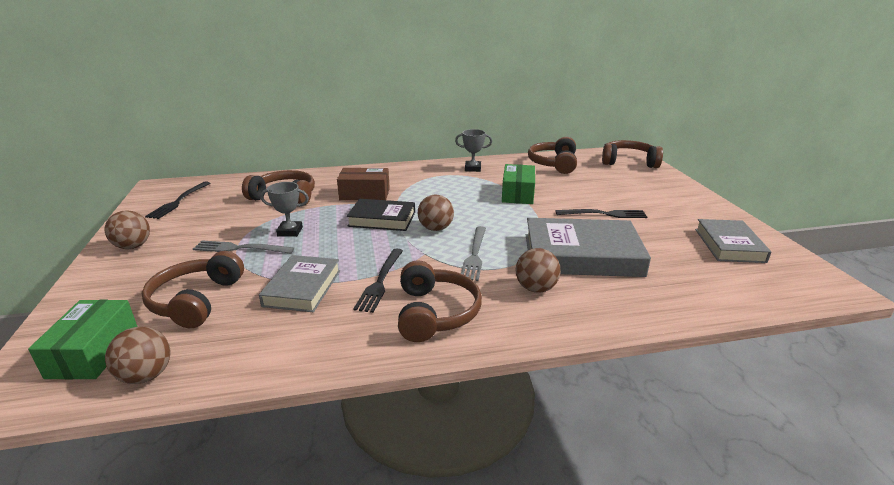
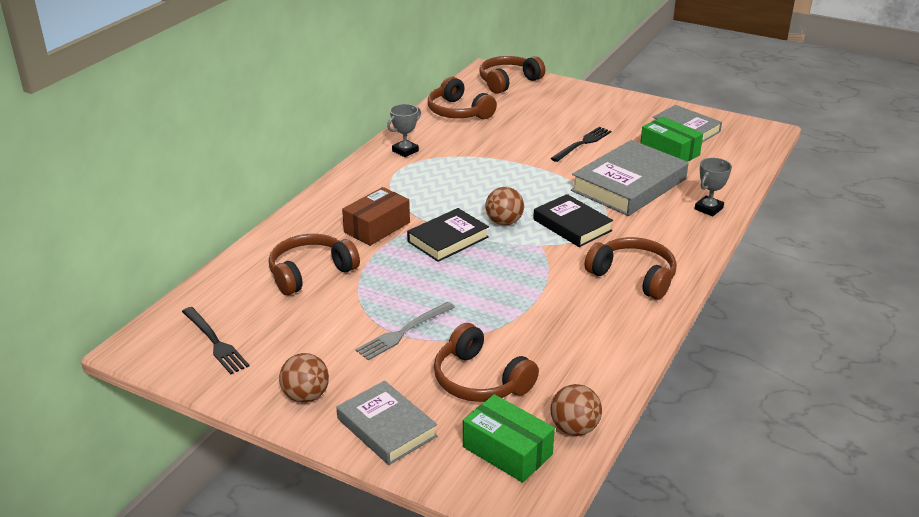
camera: 50 degrees left, 5 degrees up
(290, 231) = (404, 295): grey trophy -> grey trophy (708, 209)
(302, 288) = (525, 321): grey book -> grey book (386, 427)
(380, 281) = (560, 282): black fork -> none
(474, 255) = (572, 225): grey fork -> black book
(518, 194) = (493, 157): green box -> green box (669, 151)
(536, 288) = (650, 224): brown ball -> none

